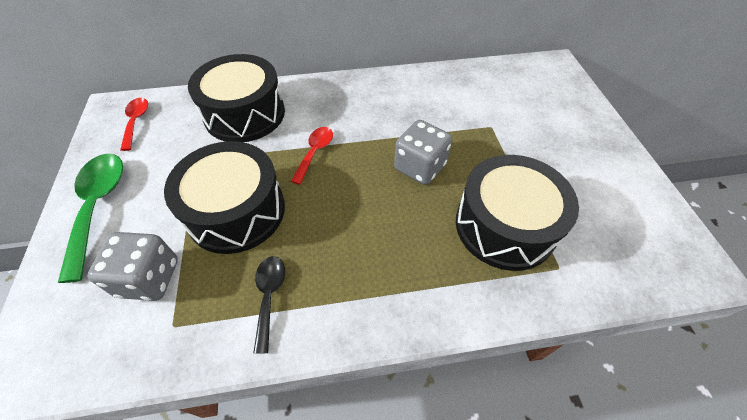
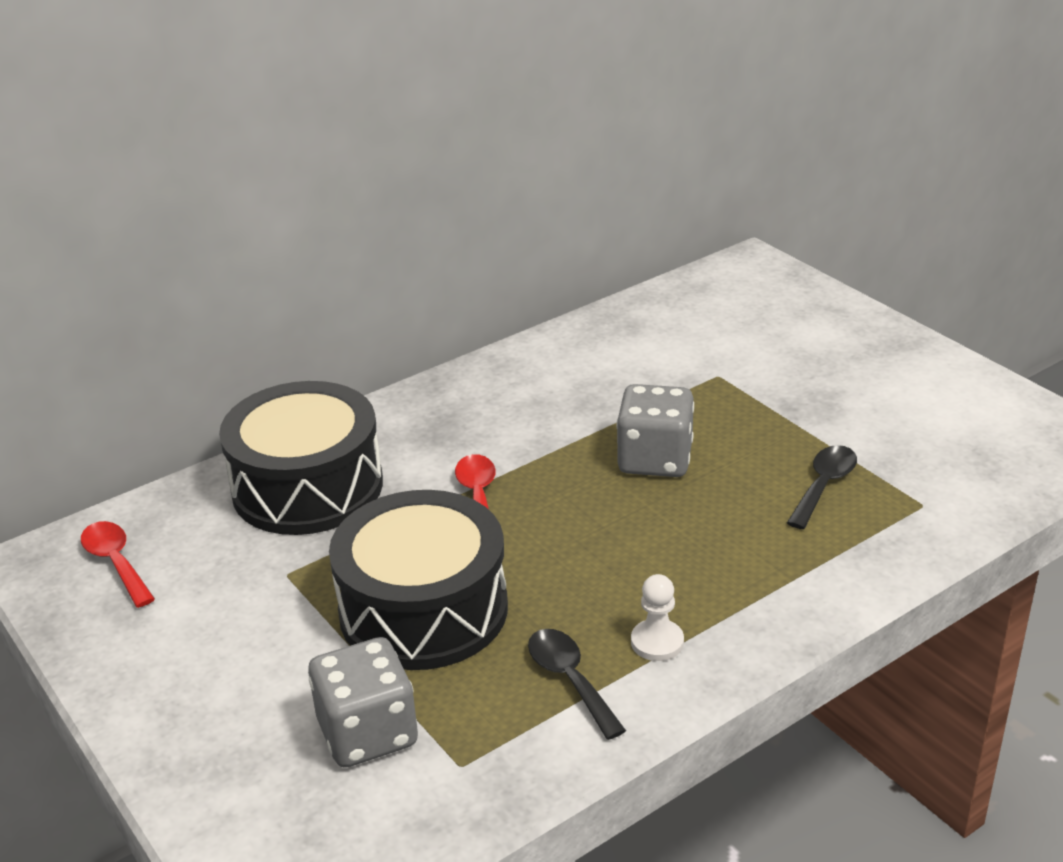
camera: 25 degrees left, 20 degrees down
(98, 206) = (181, 690): green spoon -> none
(333, 294) = (657, 642): none -> white pawn
(505, 226) = (824, 485): black drum -> black spoon

